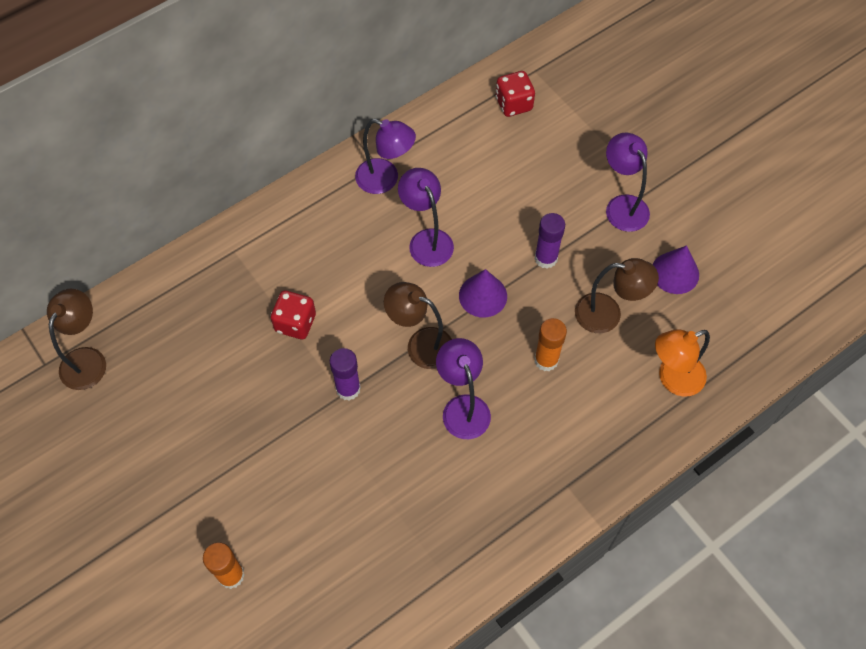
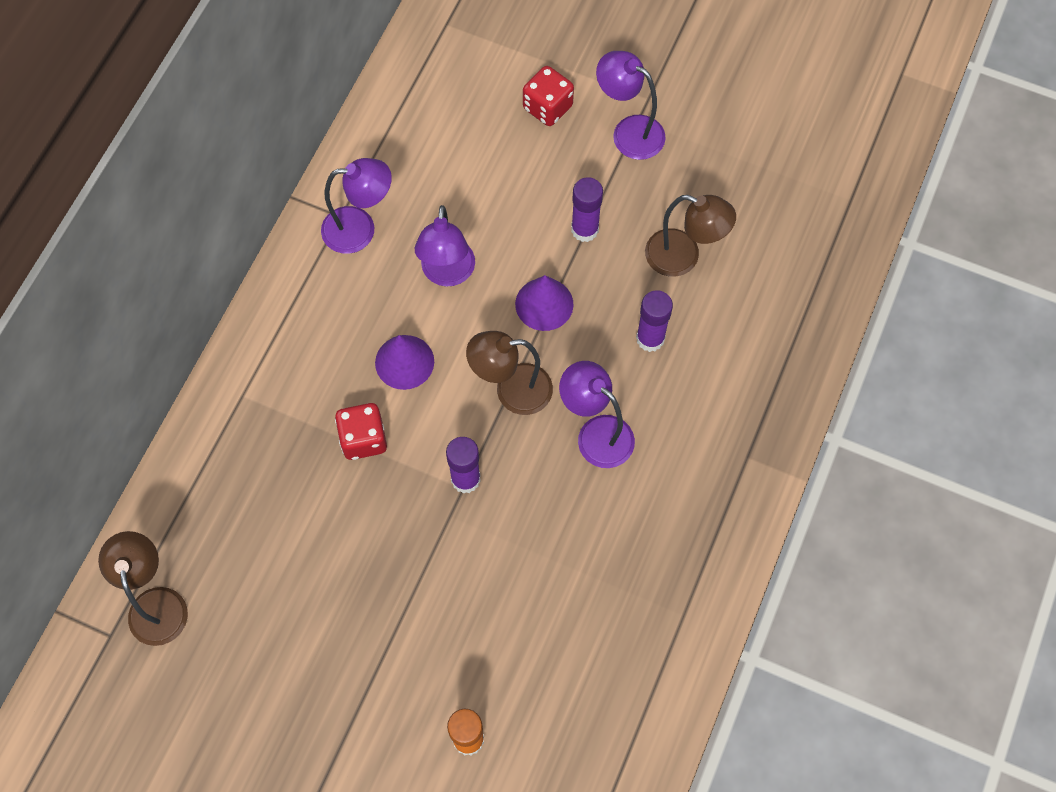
camera: 30 degrees left, 5 degrees up
(426, 240) = (447, 274): purple lamp -> purple lamp turned 120 degrees counterclockwise
(513, 104) = (447, 73): red dice -> red dice (547, 107)
(546, 360) = (650, 338): orange glue stick -> purple glue stick
(608, 314) = (683, 257): brown lamp -> brown lamp turned 45 degrees clockwise
(672, 379) = (785, 291): orange lamp -> none
(675, 273) = (724, 178): purple cone -> purple cone (404, 362)

